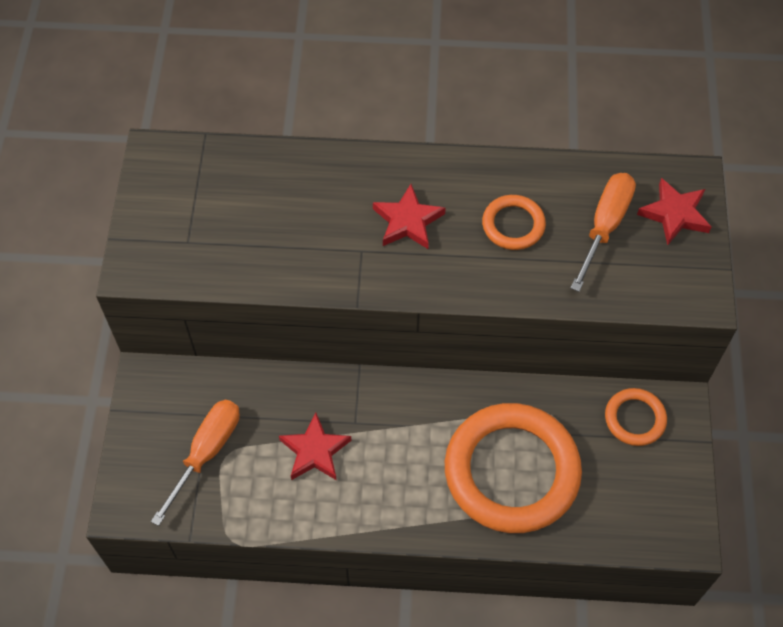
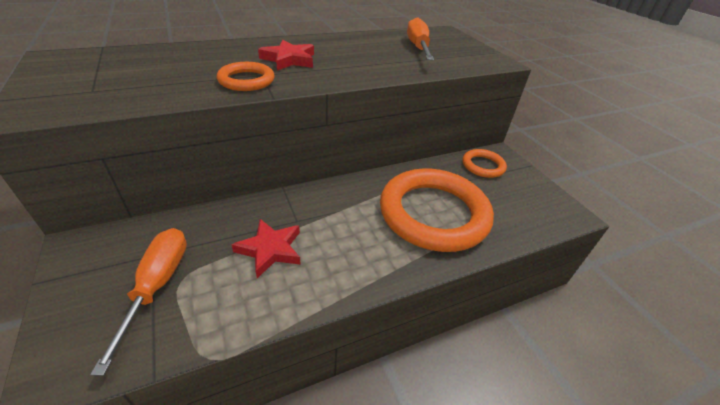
camera: 30 degrees left, 20 degrees down
(513, 225) = (363, 53): orange ring -> orange ring (246, 80)
(674, 214) = (450, 40): red star -> none

